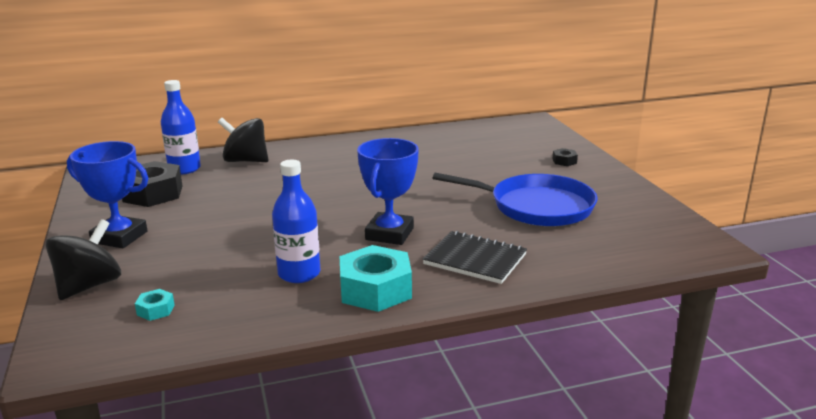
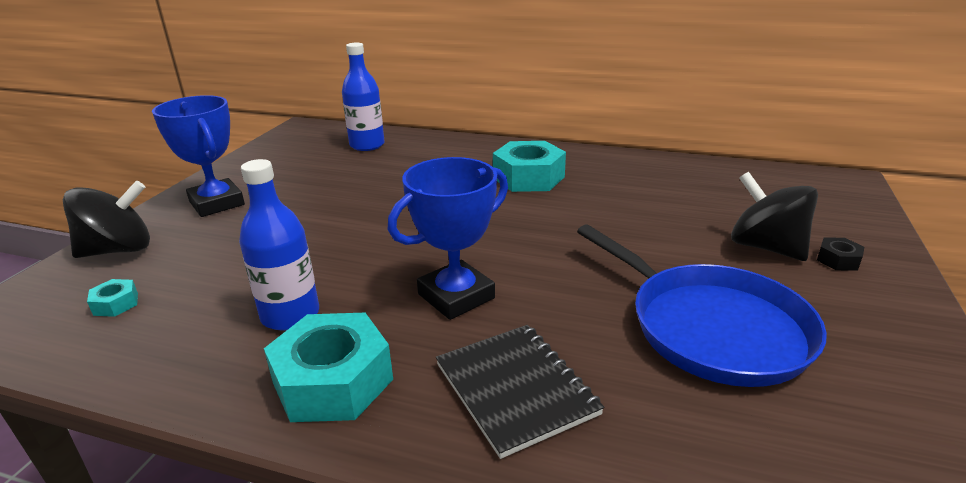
camera: 35 degrees right, 5 degrees up
(153, 194) = (307, 164): black nut -> none
(246, 161) = (430, 150): black spinning top -> black spinning top (766, 247)
(346, 161) = (528, 177): none -> turquoise nut

